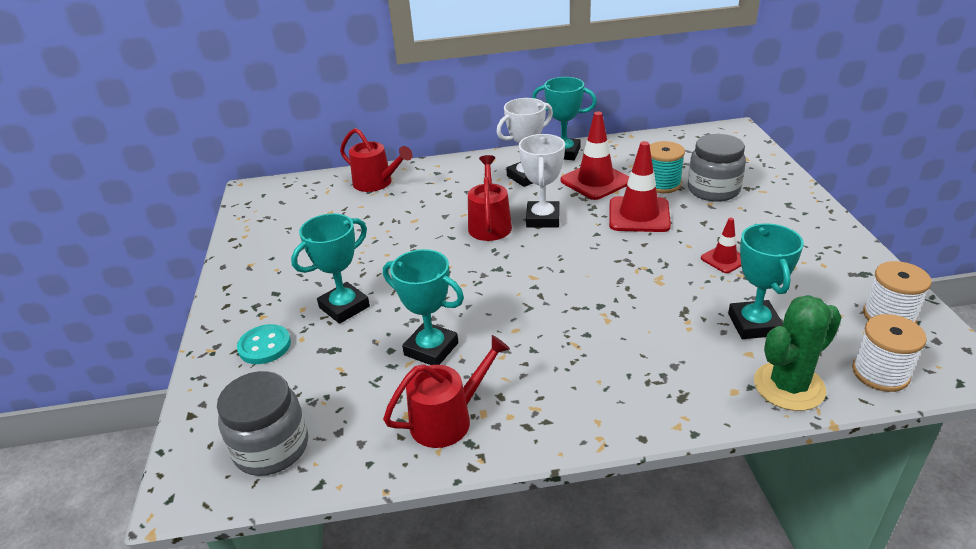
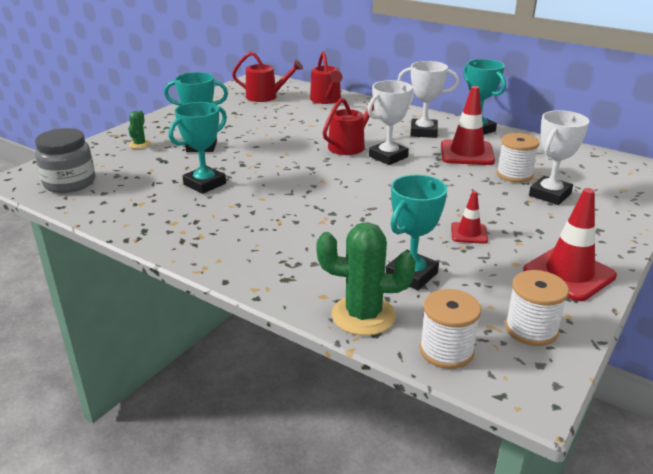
camera: 40 degrees right, 5 degrees down
(264, 346) = (139, 144): turquoise button -> green cactus
(431, 349) = (204, 184): turquoise trophy -> turquoise trophy turned 60 degrees clockwise
(447, 419) = (154, 215): red watering can -> red watering can (265, 96)
(639, 215) = (458, 183): red traffic cone -> red traffic cone (569, 273)
(662, 184) = (514, 175): turquoise spool -> white spool
(713, 190) = (550, 195): grey jar -> white trophy

